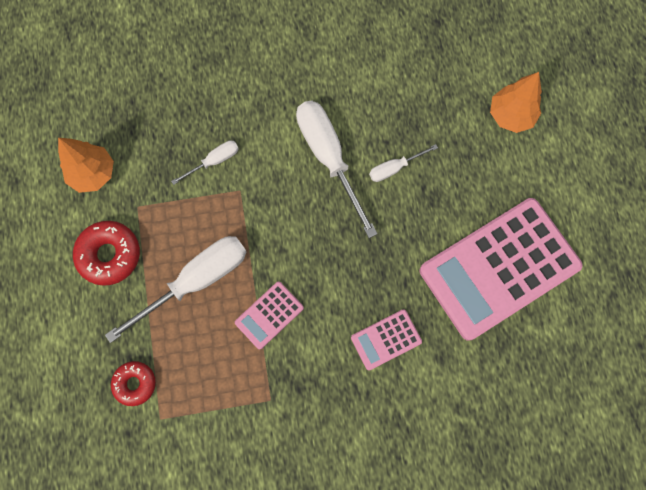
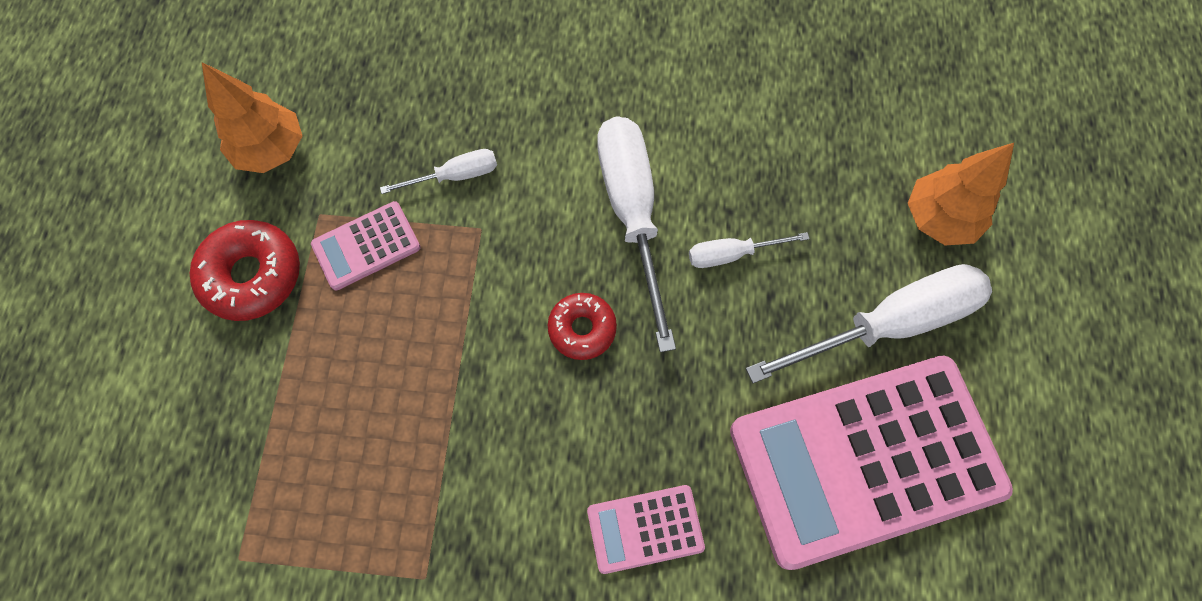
camera: 15 degrees right, 5 degrees down
(135, 383) = (219, 489): red donut -> red donut (582, 329)
(196, 281) = (369, 350): white screwdriver -> white screwdriver (888, 324)
(269, 315) = (466, 435): pink calculator -> pink calculator (366, 246)

